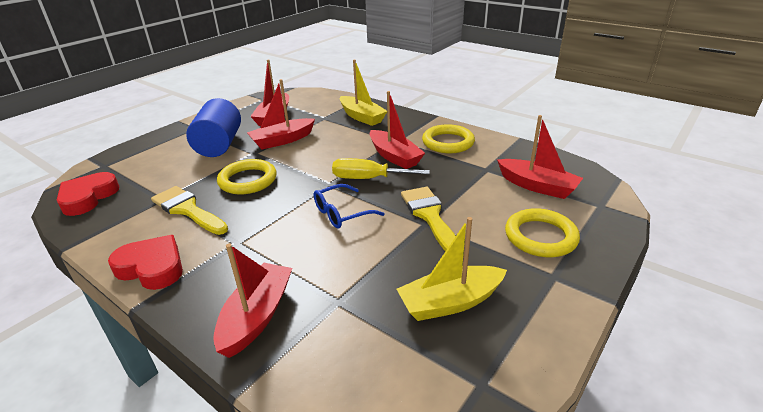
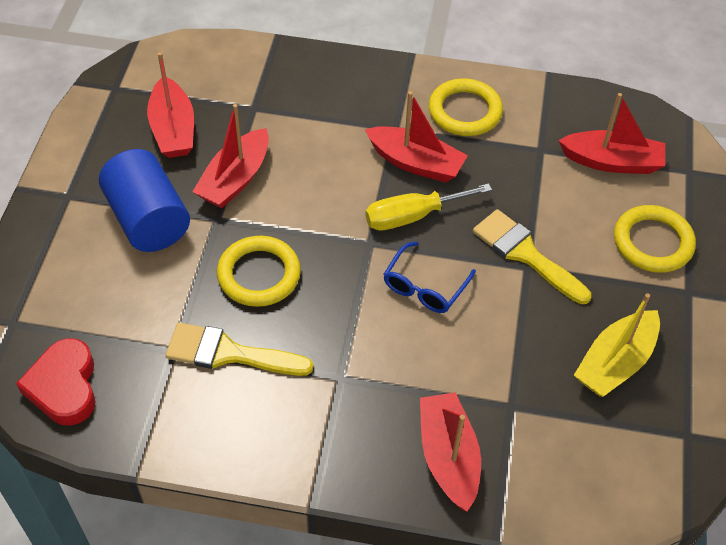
camera: 30 degrees left, 20 degrees up
(152, 267) = (276, 450): red heart -> none
(362, 117) = (309, 89): yellow boat -> none

